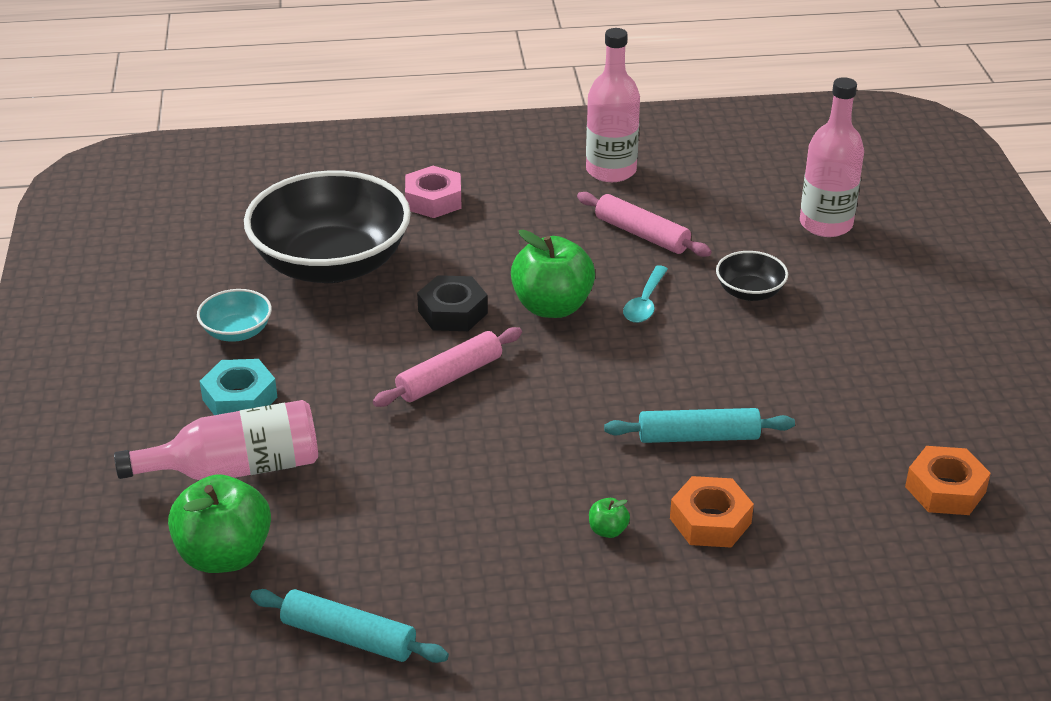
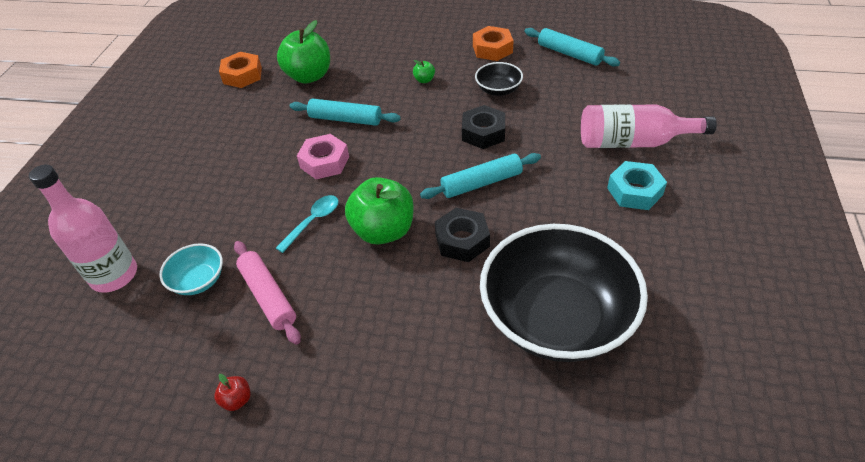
camera: 160 degrees left, 10 degrees up
(225, 555) = (635, 96): green apple -> green apple (309, 76)
(237, 332) = (642, 253): turquoise bowl -> turquoise bowl (198, 280)
(433, 200) = (438, 393): pink nut -> pink nut (324, 162)
(449, 377) = (481, 183): pink rolling pin -> turquoise rolling pin
(469, 448) = (483, 133): none -> black nut
(611, 170) = (237, 400): pink bottle -> red apple
(710, 521) = (370, 77): orange nut -> orange nut (492, 49)
(749, 292) = (232, 217): black bowl -> black bowl (498, 90)

